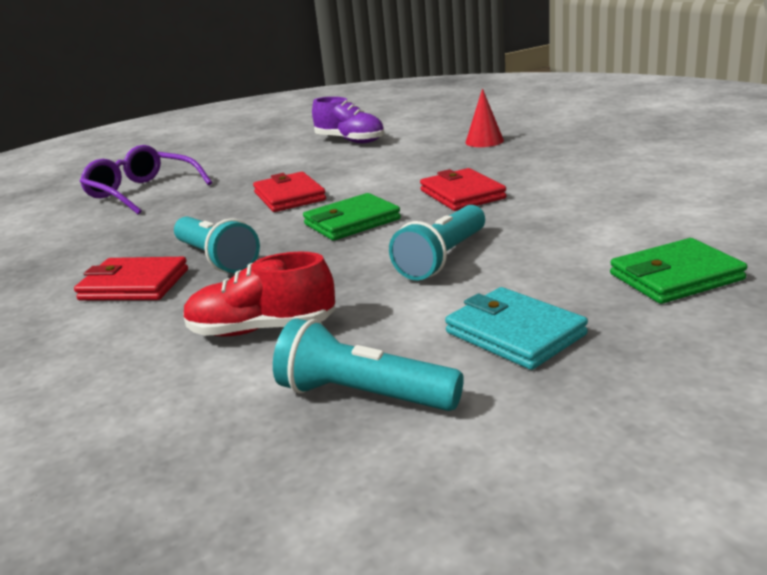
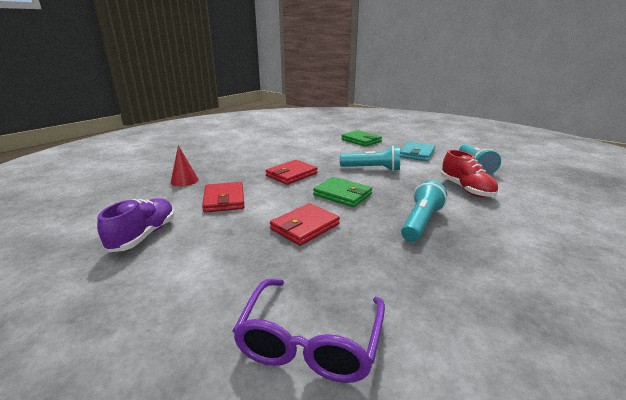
camera: 115 degrees left, 0 degrees up
(134, 285) = (478, 239): red wallet -> red wallet (224, 200)

